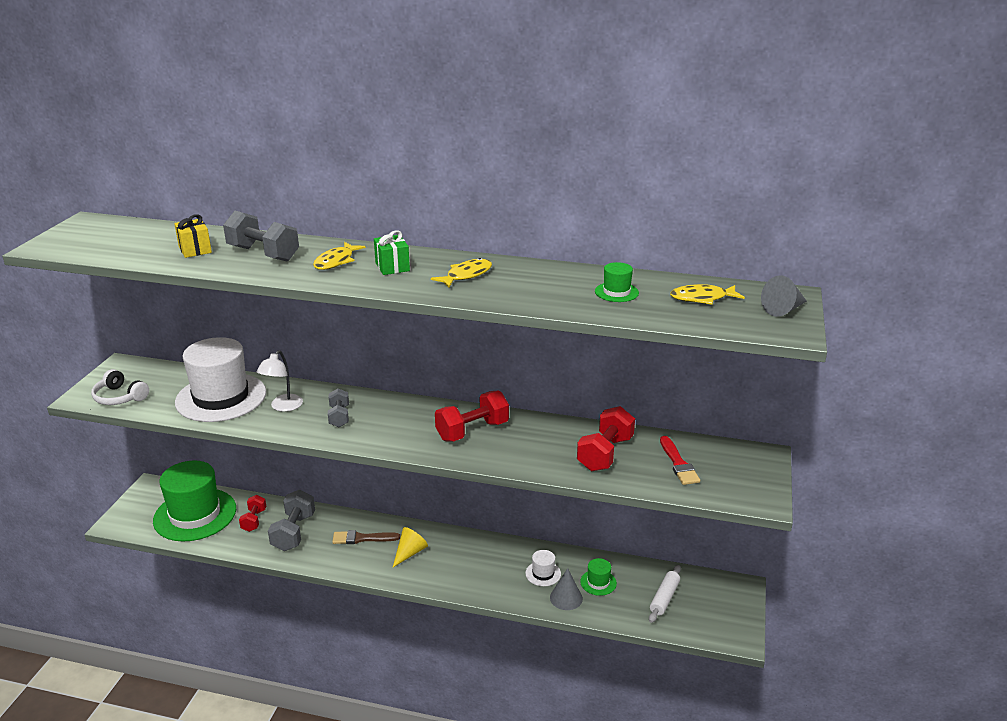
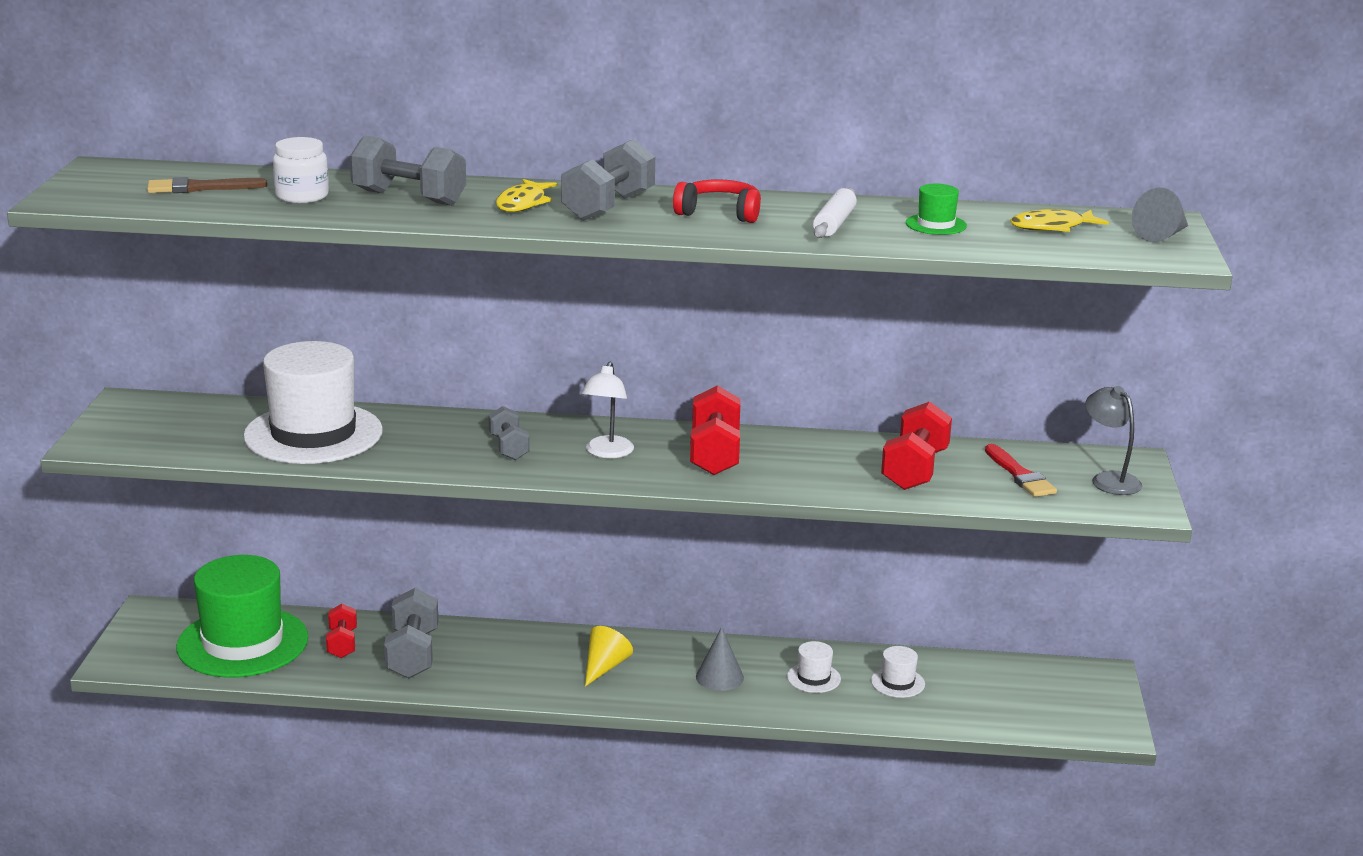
camera: 10 degrees left, 5 degrees down
(119, 397) = (151, 441): white headphones -> none
(195, 250) = (302, 196): yellow gift -> white jar
(283, 407) = (416, 440): white lamp -> white lamp (607, 453)
(362, 538) = (523, 654): brown brush -> brown brush (200, 188)
(392, 267) = (608, 207): green gift -> grey dumbbell
(466, 275) = (719, 213): yellow fish -> red headphones
(472, 431) = (715, 454): red dumbbell -> red dumbbell turned 45 degrees counterclockwise
(566, 598) = (857, 704): grey cone -> grey cone (719, 677)
(598, 582) = (897, 682): green hat -> white hat
(664, 598) = (998, 694): white rolling pin -> white rolling pin (834, 224)
(742, 472) = (1109, 479): none -> grey lamp

